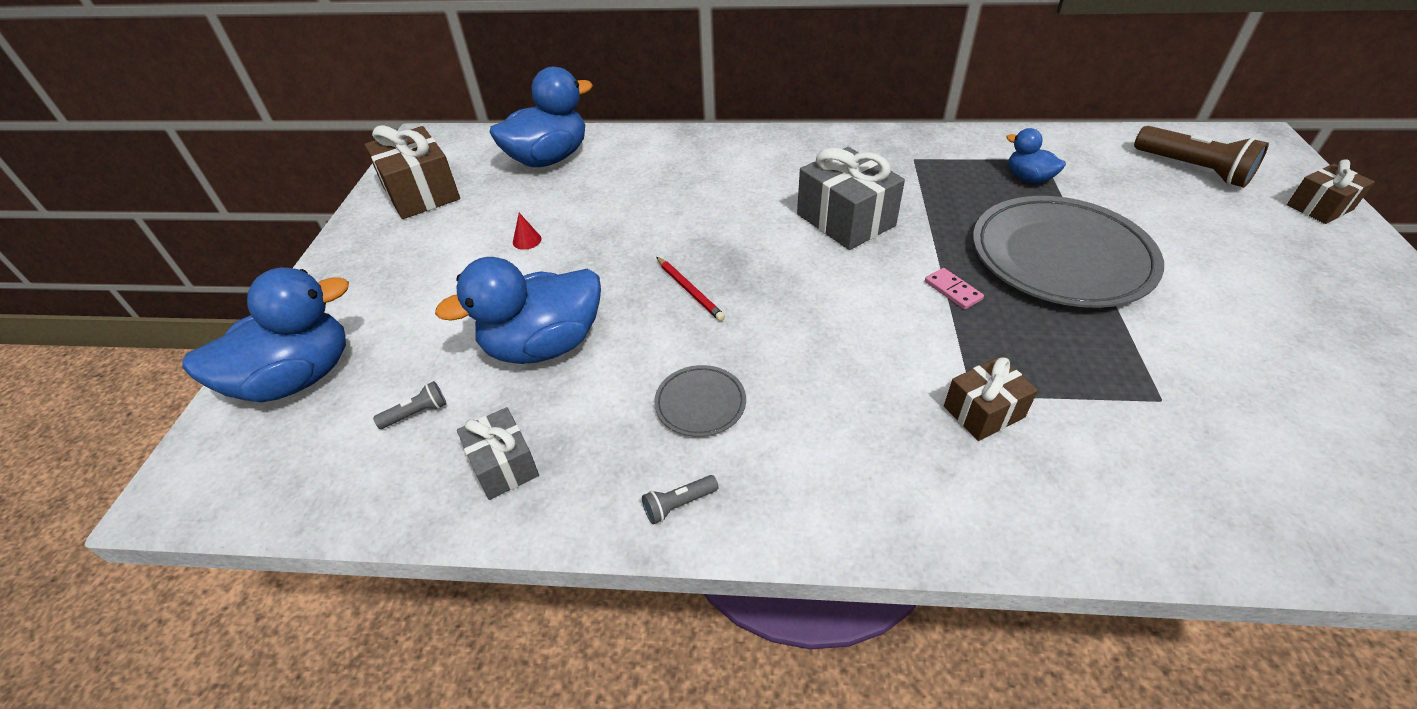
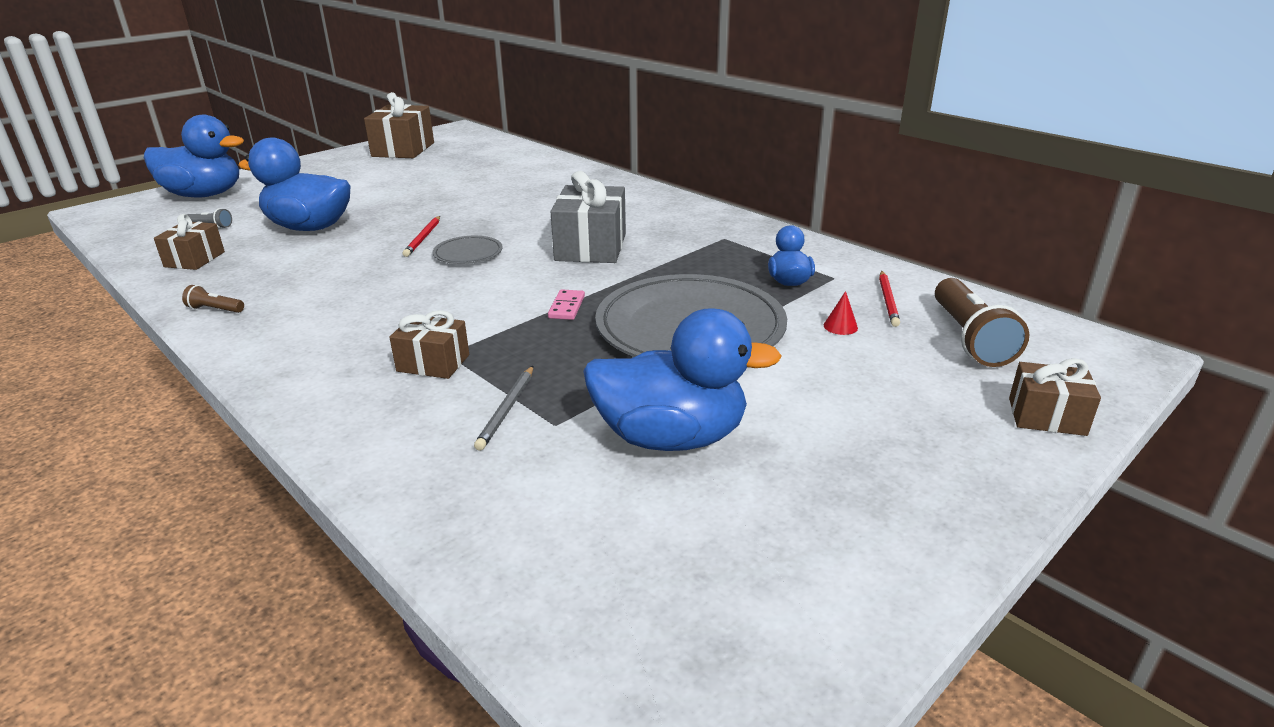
camera: 40 degrees right, 15 degrees down
(504, 465) = (194, 259): grey gift -> brown gift
(527, 240) = (402, 186): red cone -> red cone (840, 326)
(549, 159) = (496, 157): blue duck -> blue duck (671, 437)
(678, 505) = (215, 309): grey flashlight -> brown flashlight
(700, 403) = (314, 281): grey plate -> grey plate (468, 254)
(1105, 162) = (887, 300): none -> red pencil
(1114, 412) = (507, 409): none -> grey pencil

